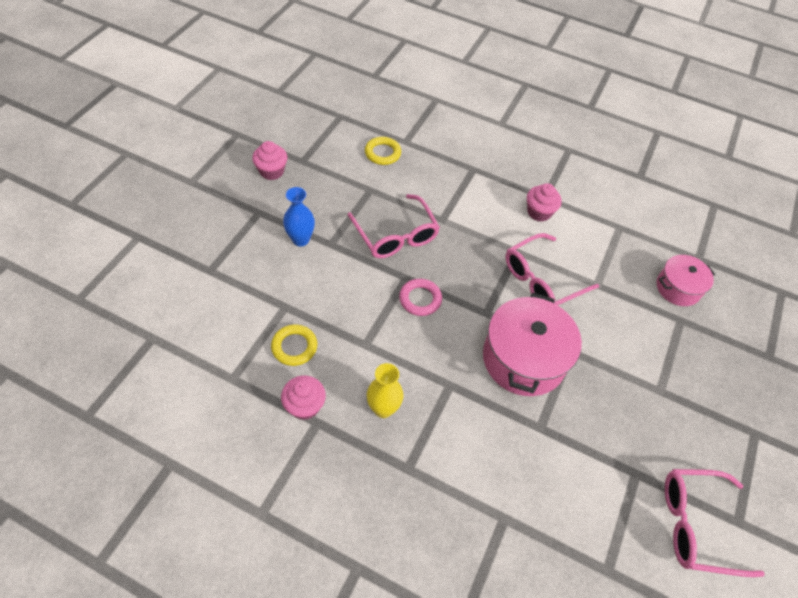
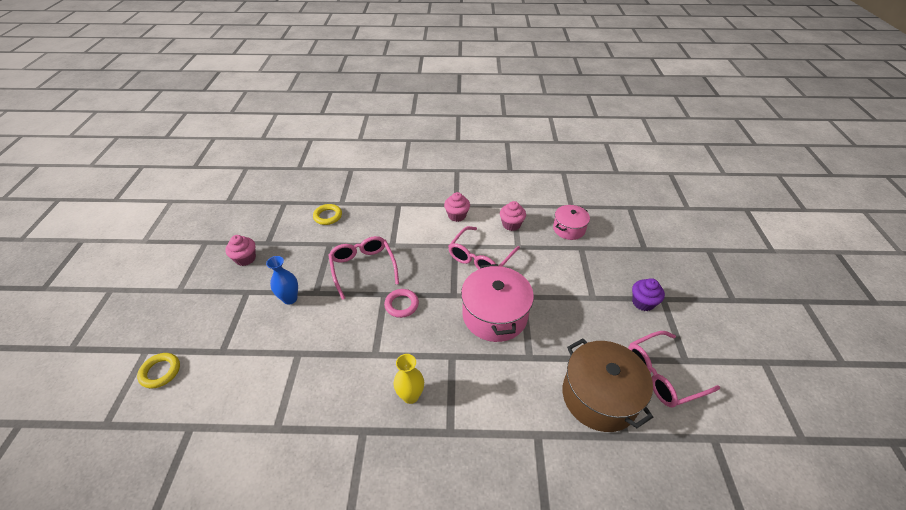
camera: 20 degrees left, 10 degrees down
(294, 347) = (319, 380): yellow ring -> yellow ring (160, 372)
(304, 406) = (347, 422): pink cupcake -> pink cupcake (511, 224)
(396, 235) = (363, 268): pink glasses -> pink glasses turned 150 degrees counterclockwise
(601, 512) = (599, 396): none -> brown pot
(724, 426) = (643, 302): none -> purple cupcake

